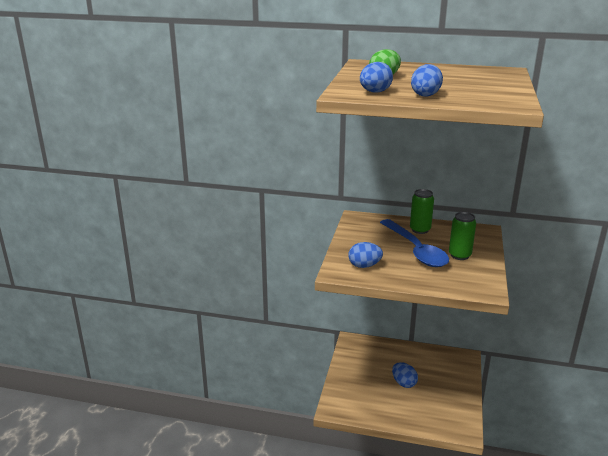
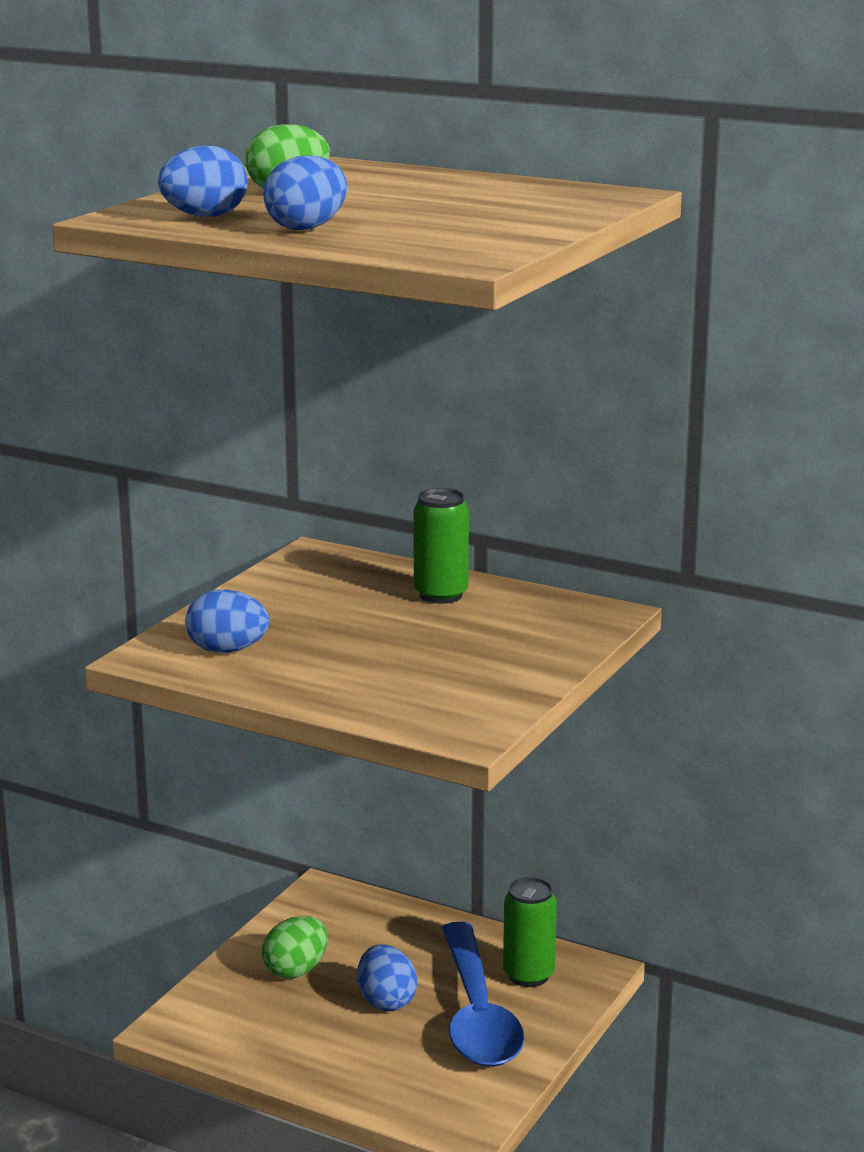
camera: 15 degrees right, 5 degrees down
(363, 376) = (296, 970): none -> green egg
(416, 250) = (384, 634): blue spoon -> blue spoon (477, 1014)
(459, 255) = (480, 656): green can -> green can (528, 975)

